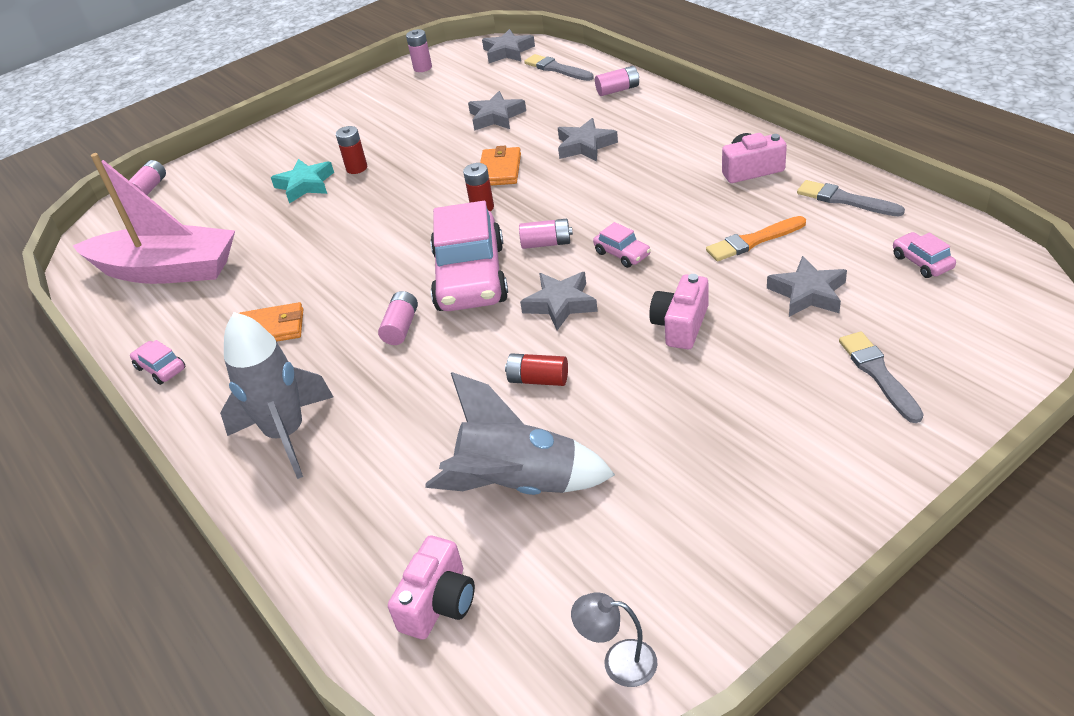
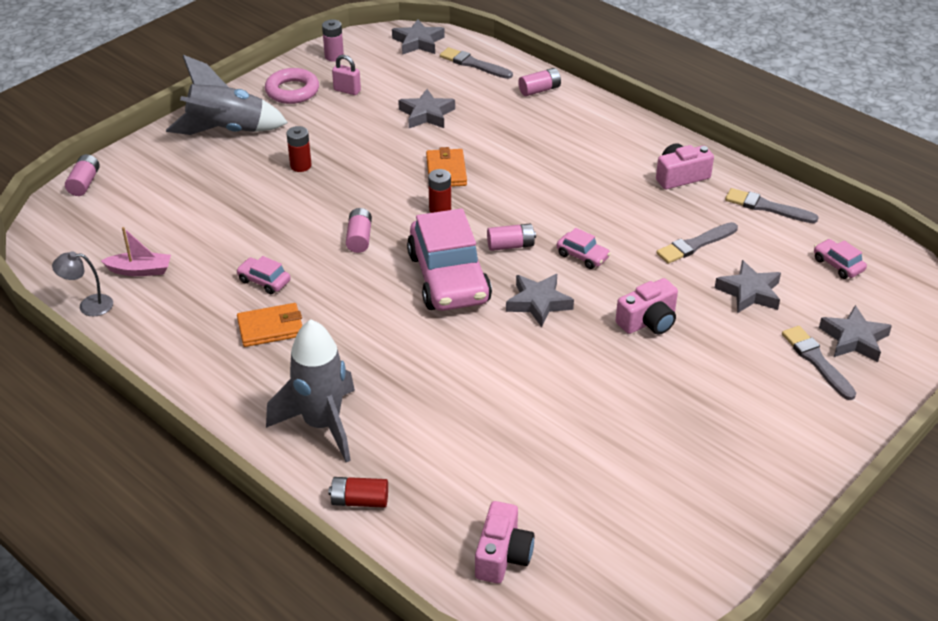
camera: 15 degrees left, 0 degrees up
(161, 368) = (174, 367): pink car -> pink car (264, 281)
(167, 270) = (140, 270): pink boat -> pink boat, size x0.42
(305, 185) = (253, 182): turquoise star -> none
(372, 100) = (292, 91): none -> pink ring
(401, 327) = (397, 325): pink battery -> pink battery (359, 238)
(425, 97) = (347, 90): none -> pink padlock
(519, 485) = (543, 460): grey rocket -> grey rocket (227, 131)
(538, 380) = (536, 371): red battery -> red battery (359, 501)
(585, 146) = (522, 148): grey star -> grey star (854, 339)
(618, 662) = (657, 589): grey lamp -> grey lamp (89, 305)
(681, 325) = (648, 321): pink camera -> pink camera turned 135 degrees counterclockwise
(753, 241) = (695, 244): orange brush -> grey brush

